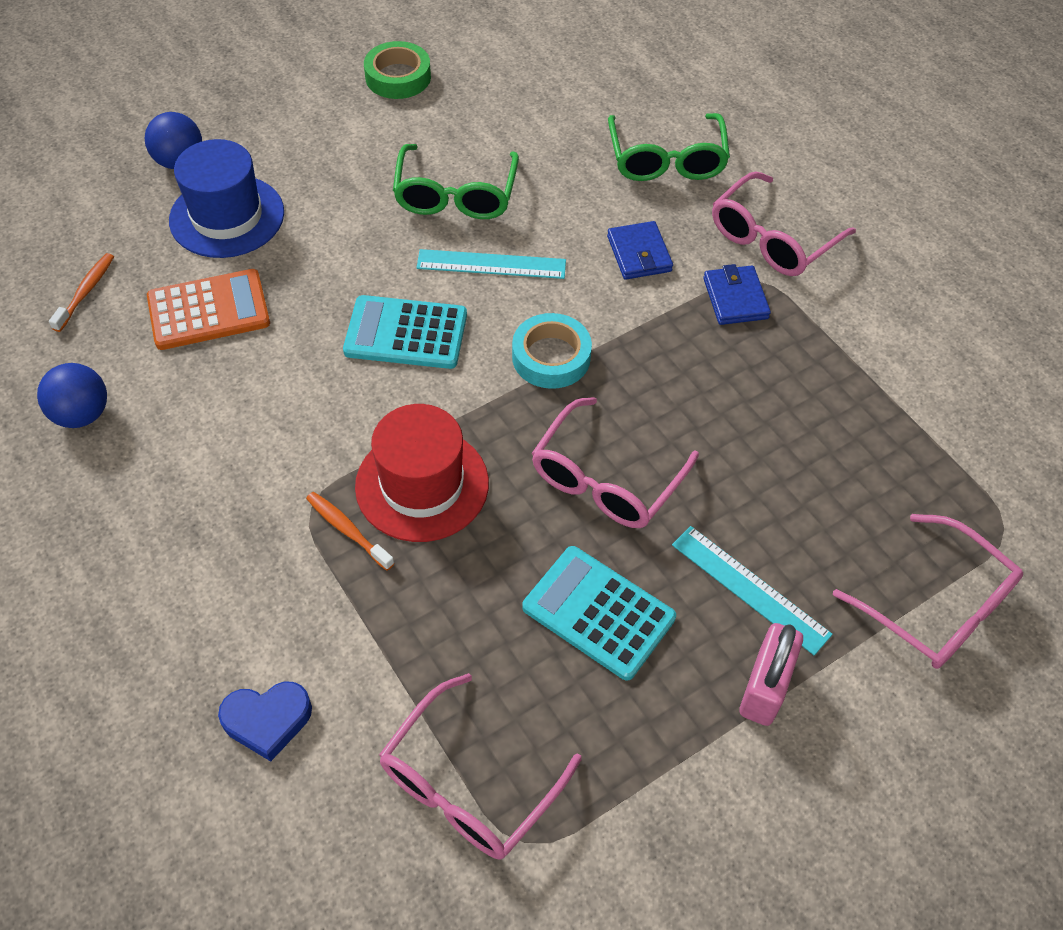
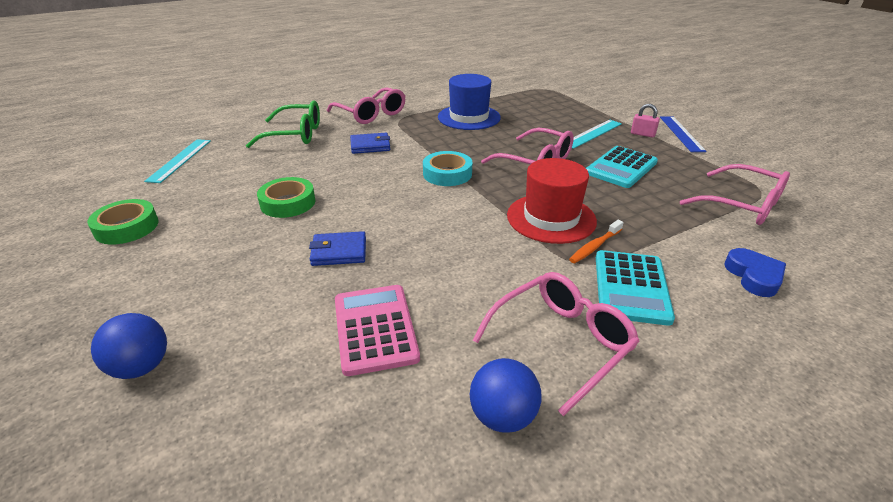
camera: 85 degrees left, 20 degrees down
(86, 291) = (321, 435): orange toothbrush -> none
(209, 310) = (375, 329): orange calculator -> pink calculator
(227, 216) = (251, 324): blue hat -> blue hat (469, 117)
(406, 333) = (420, 224): turquoise calculator -> turquoise calculator (631, 287)
(455, 195) = (288, 203): green glasses -> green tape
(491, 264) = (363, 191): turquoise ruler -> turquoise ruler (180, 160)
(735, 298) = (411, 125): blue wallet -> blue wallet (339, 252)
(764, 687) = (642, 134): pink padlock -> pink padlock, size x0.63
(785, 772) = (681, 133): none -> blue ruler
(937, 606) = (587, 102): pink glasses -> pink glasses (561, 342)

